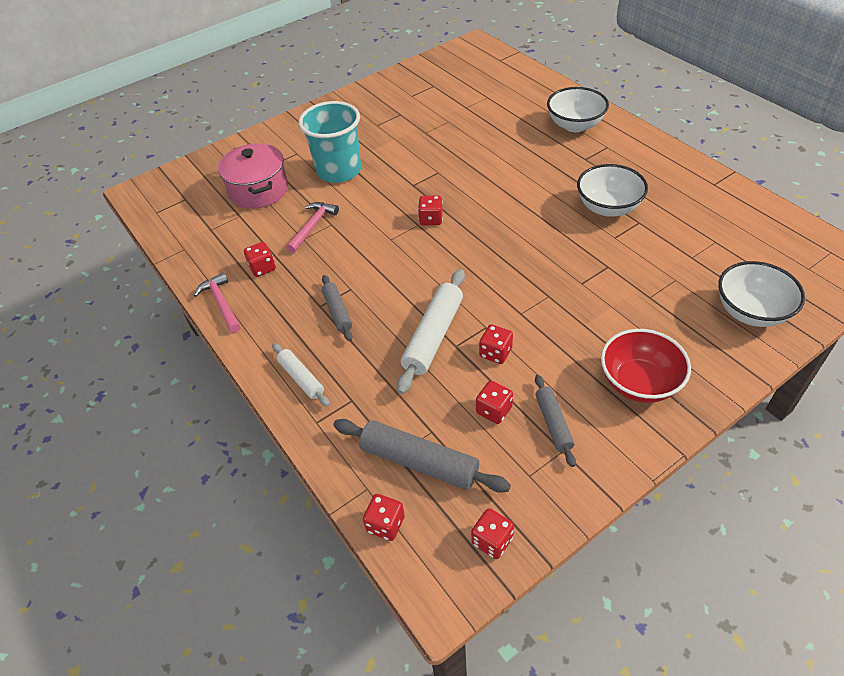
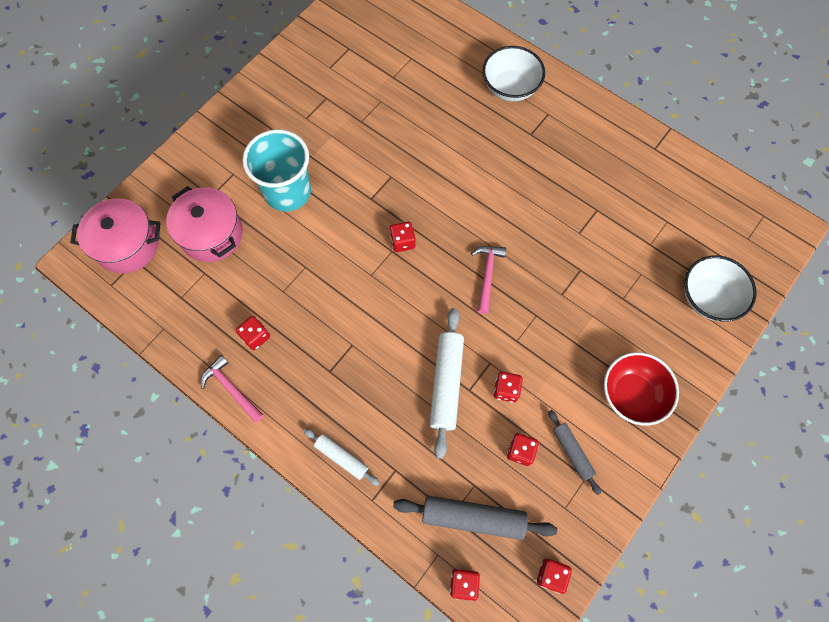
camera: 20 degrees left, 20 degrees up
(184, 188) = (127, 245): none -> pink pot
(313, 226) = (287, 273): pink hammer -> pink hammer (487, 275)
(337, 312) = (349, 375): grey rolling pin -> none
(608, 207) = (565, 196): white bowl -> none

